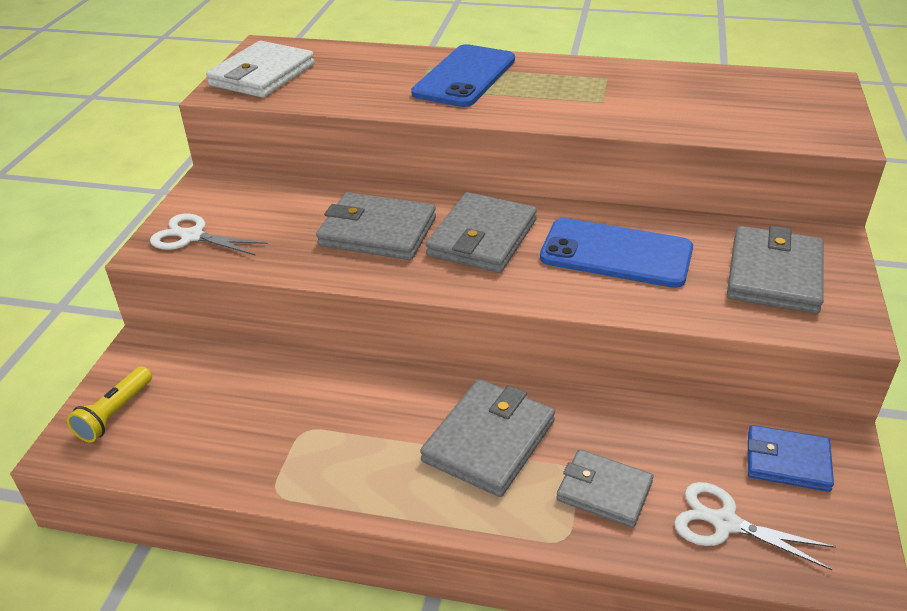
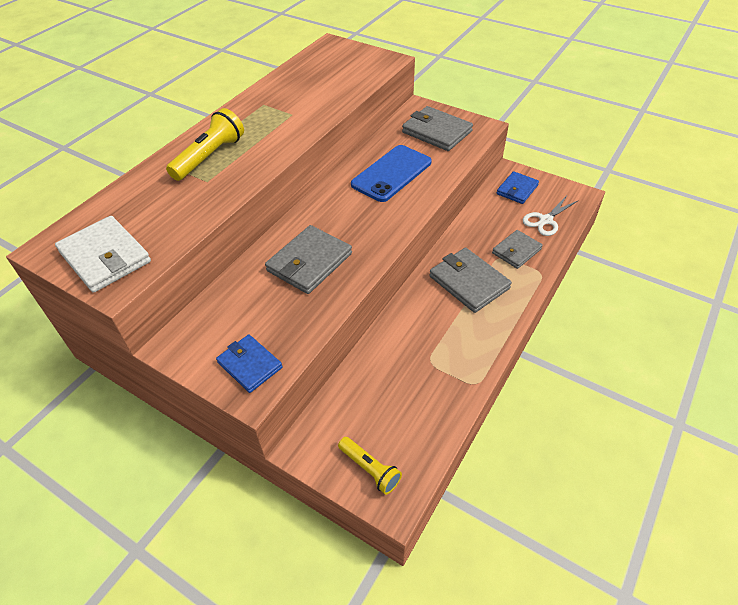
camera: 70 degrees left, 10 degrees up
(192, 236) = (249, 365): white scissors -> blue wallet
(464, 76) = (209, 156): blue phone -> yellow flashlight
(482, 238) = (346, 218): grey wallet -> none

